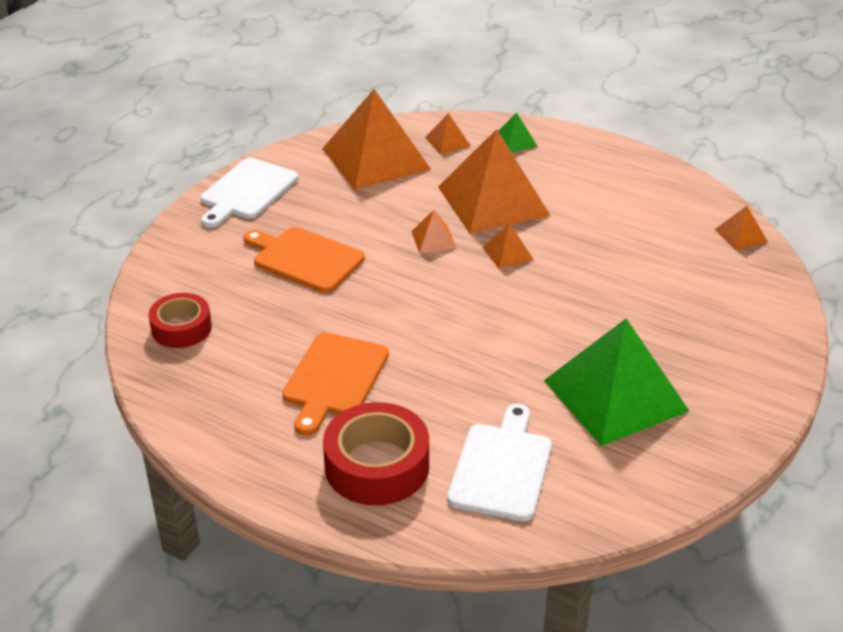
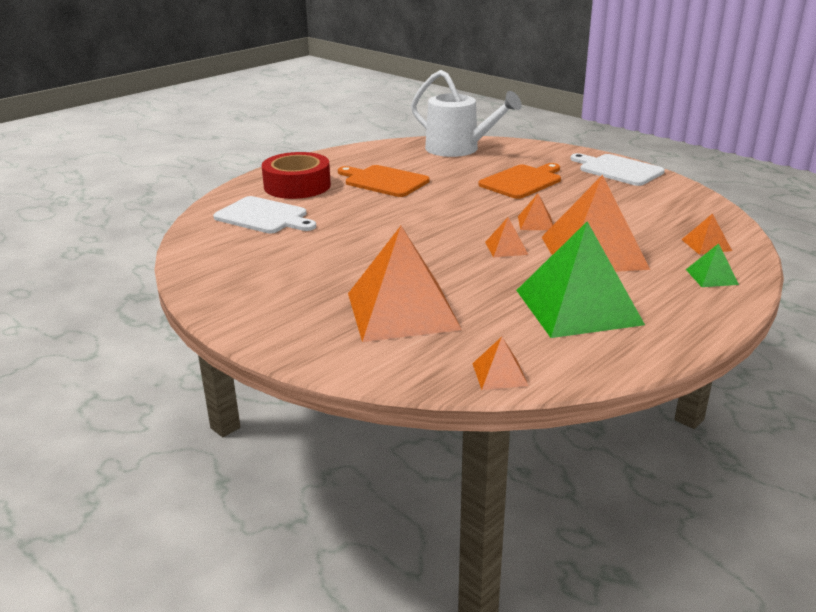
camera: 105 degrees right, 10 degrees down
(181, 328) = (458, 149): red tape -> white watering can
(376, 159) = (670, 213): orange pyramid -> orange pyramid (402, 311)
(615, 395) = (300, 262): green pyramid -> green pyramid (577, 306)

